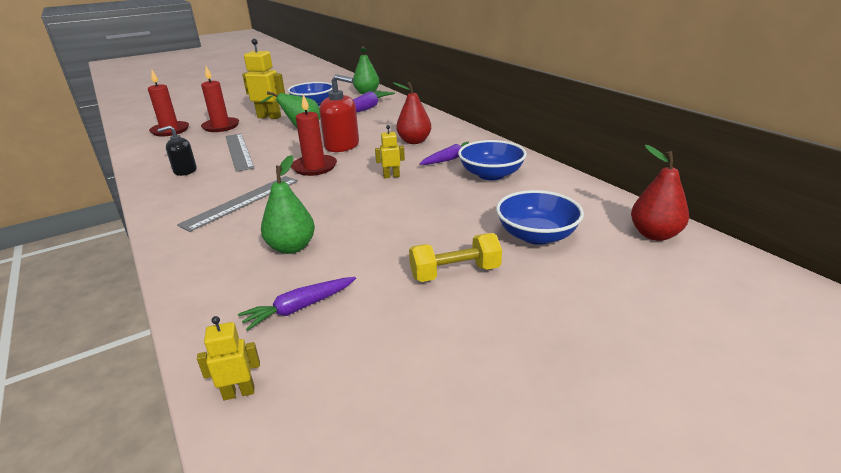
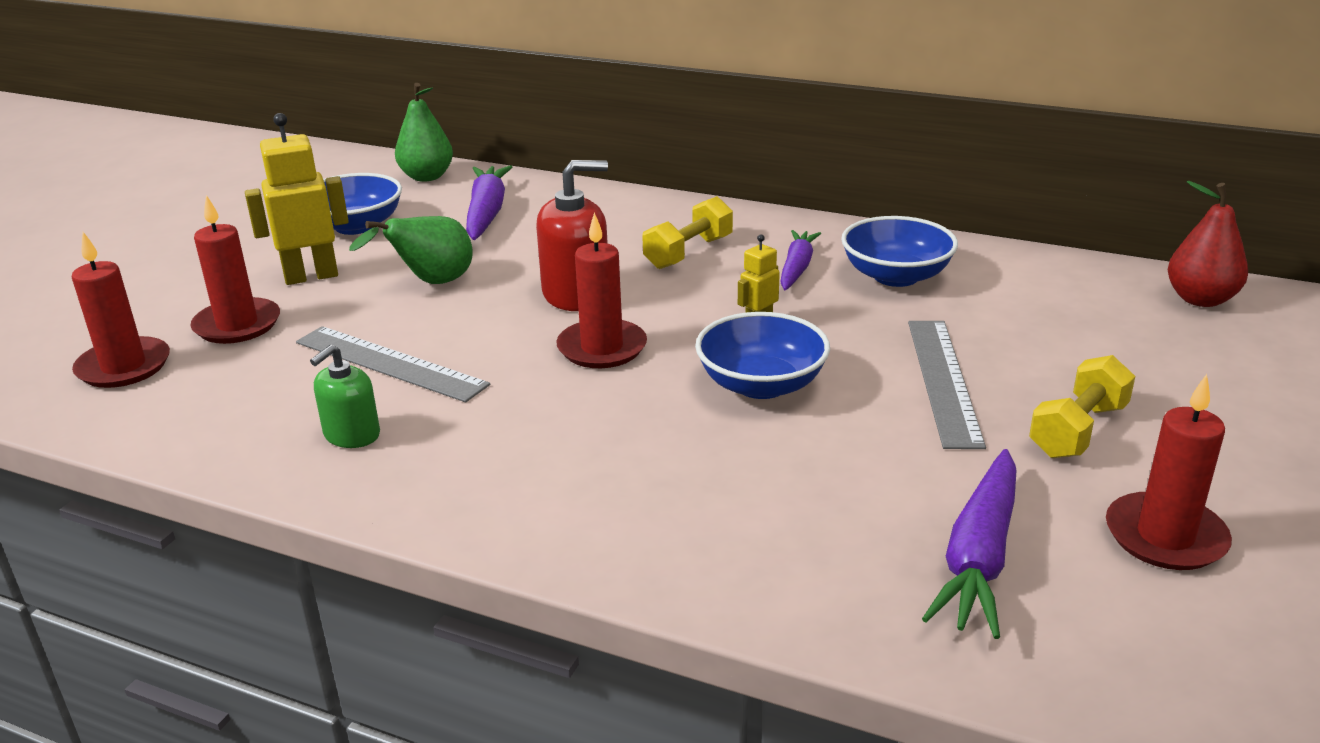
camera: 35 degrees left, 0 degrees up
(185, 171) = (352, 434): black soap dispenser -> green soap dispenser
(239, 392) = (1095, 682): yellow robot -> none
(242, 202) = (590, 449): grey ruler -> grey ruler (944, 380)
(291, 247) = (813, 485): green pear -> none
(299, 308) = (979, 556): purple carrot -> purple carrot, size x1.50
(404, 343) = (1165, 536): none -> red candle
(414, 141) = (689, 253): red pear -> yellow dumbbell
(536, 235) = (1087, 346): blue bowl -> blue bowl (761, 384)

